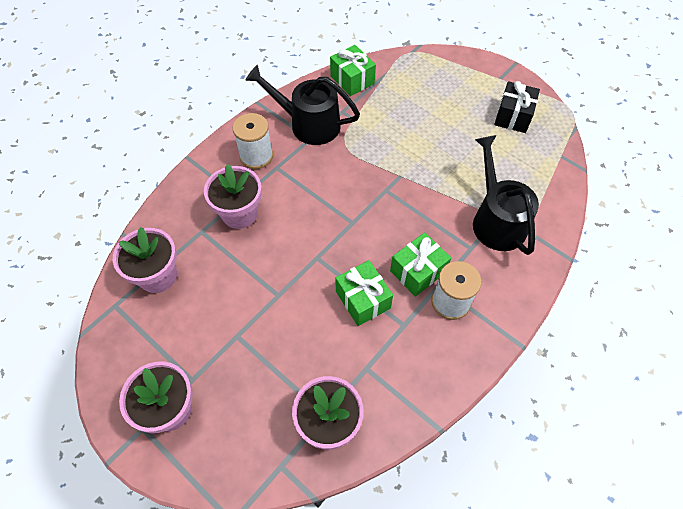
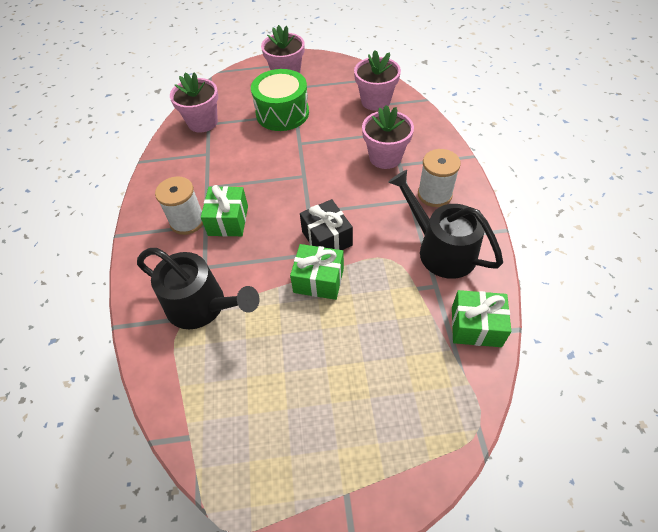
camera: 135 degrees right, 5 degrees down
(245, 350) = (282, 113): none -> green drum
(309, 124) = (441, 249): black watering can -> black watering can turned 105 degrees counterclockwise
(363, 299) = (247, 179): green gift -> green gift (318, 280)
(513, 116) = (280, 444): black gift -> black gift (327, 238)

